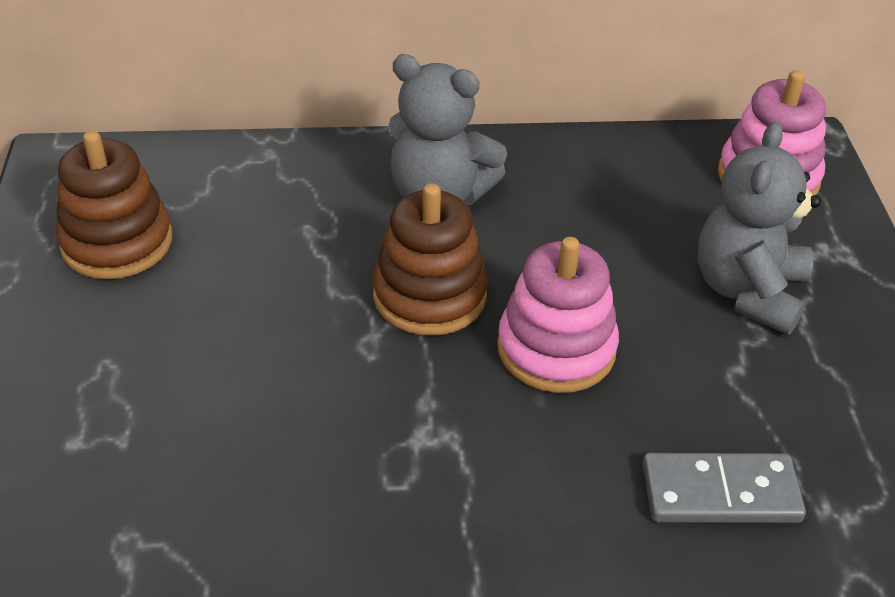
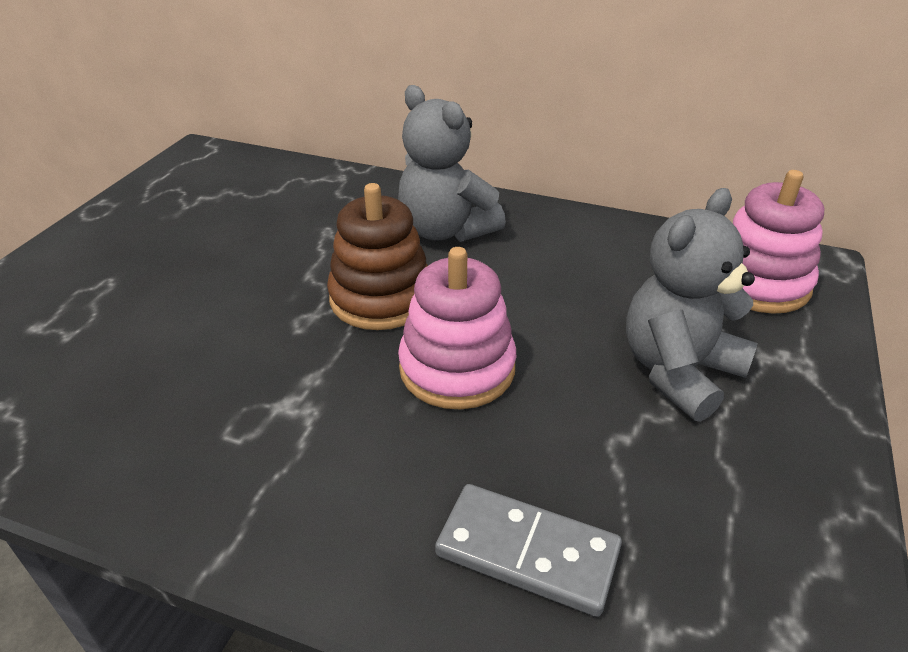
camera: 25 degrees right, 5 degrees down
(117, 242) = (188, 207): brown stacking toy -> none

